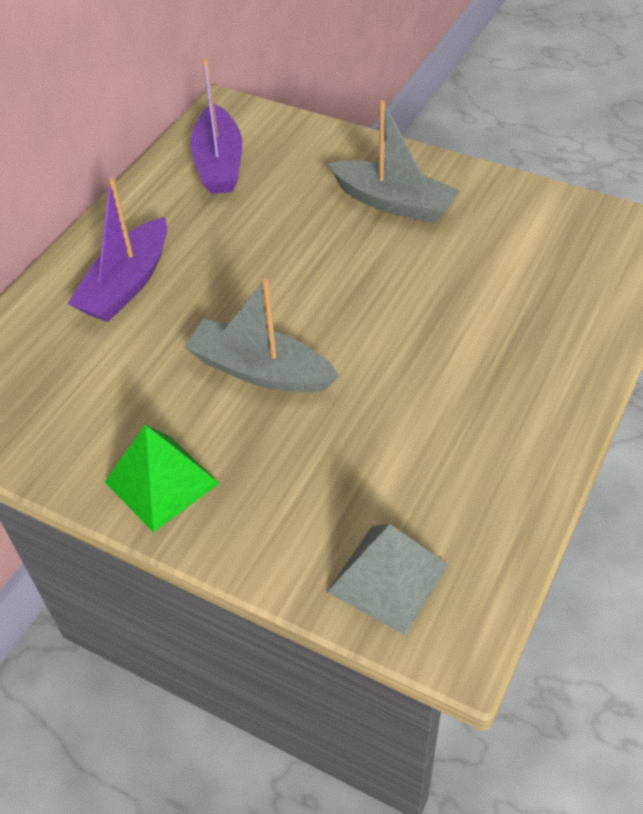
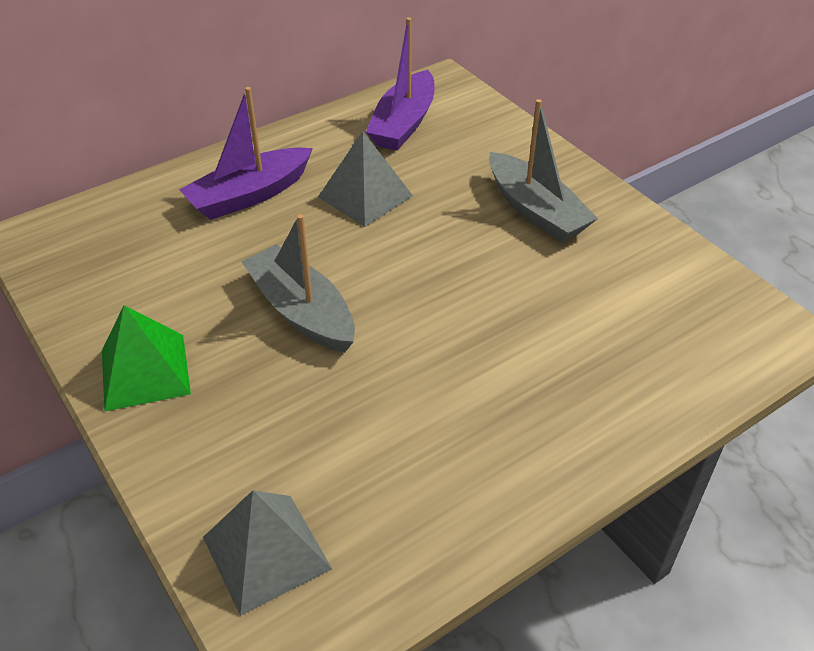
camera: 25 degrees right, 5 degrees down
(236, 245) = (365, 196): none -> grey pyramid

